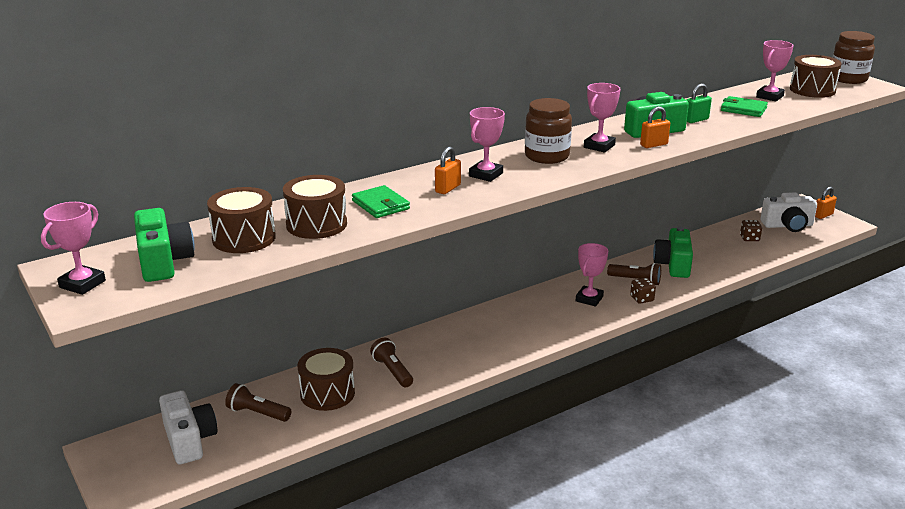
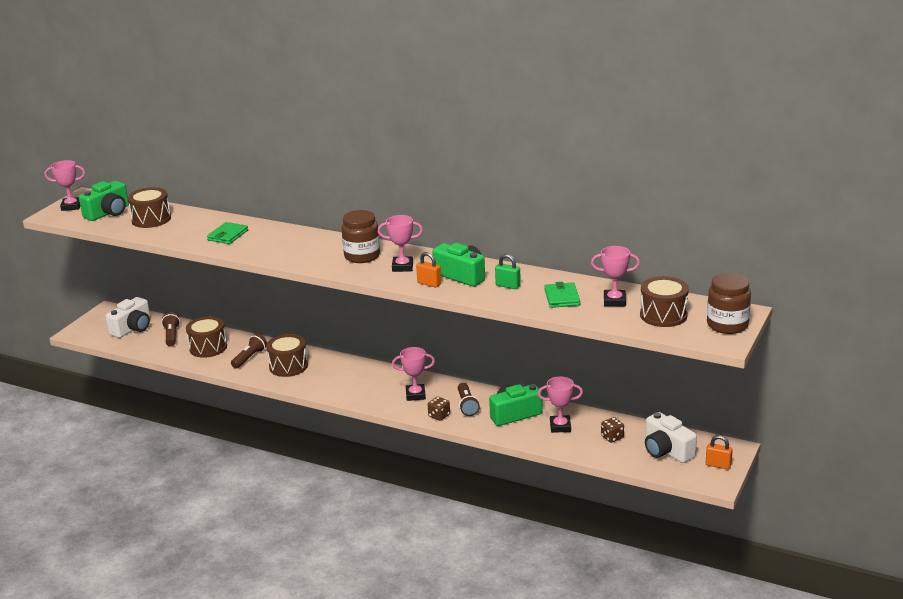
camera: 60 degrees right, 0 degrees up
(316, 224) = (185, 229): brown drum -> brown drum (288, 366)
(448, 188) = (272, 244): orange padlock -> none
(486, 175) = (307, 248): pink trophy -> pink trophy (560, 426)

